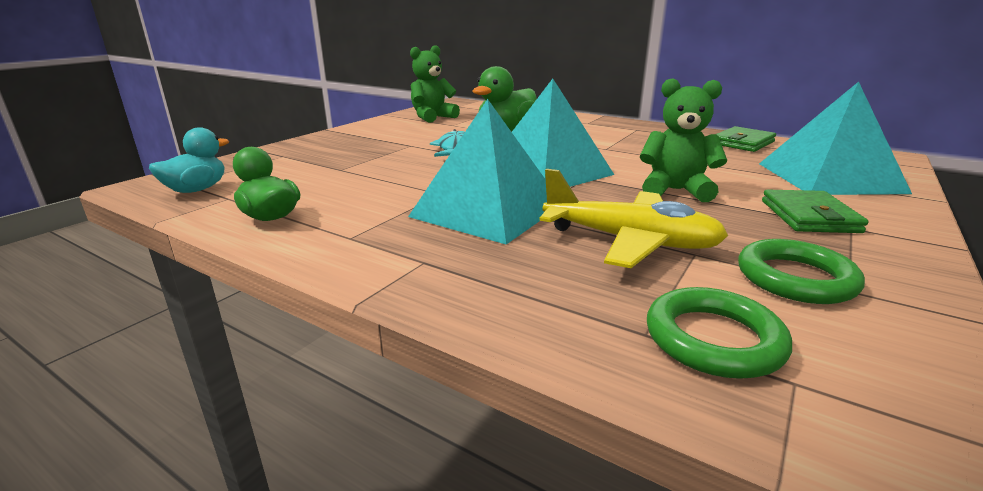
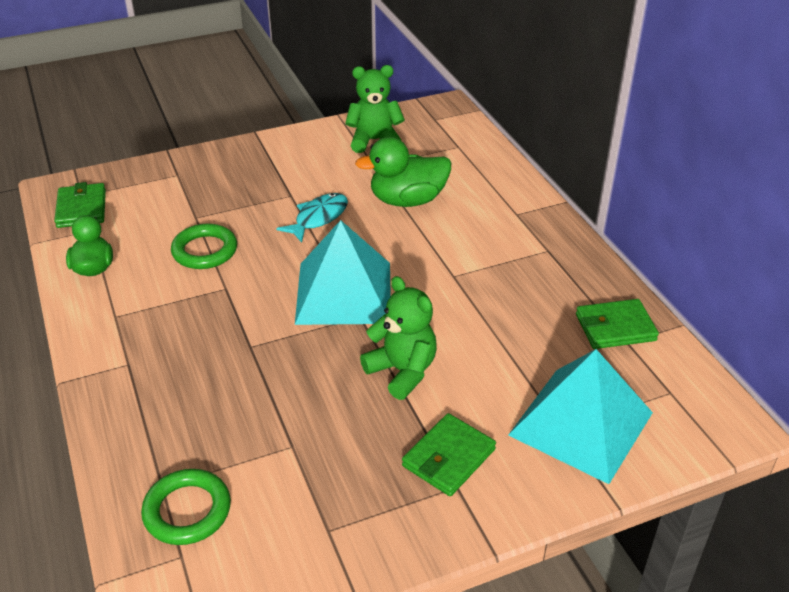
camera: 35 degrees right, 15 degrees up
(196, 190) = (81, 209): turquoise duck -> green wallet
(487, 210) = (228, 327): turquoise pyramid -> none
(629, 241) = (270, 411): yellow plane -> none
(795, 278) = (313, 502): green ring -> green ring (205, 251)

